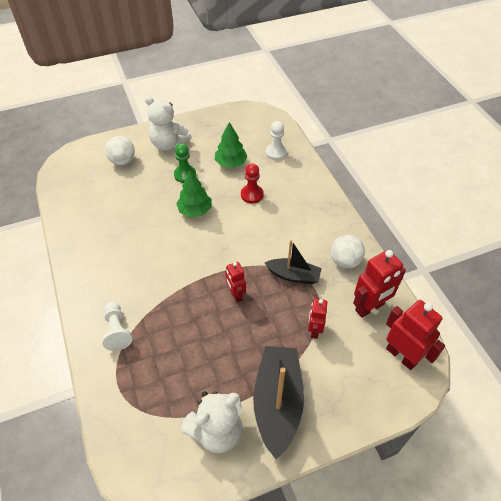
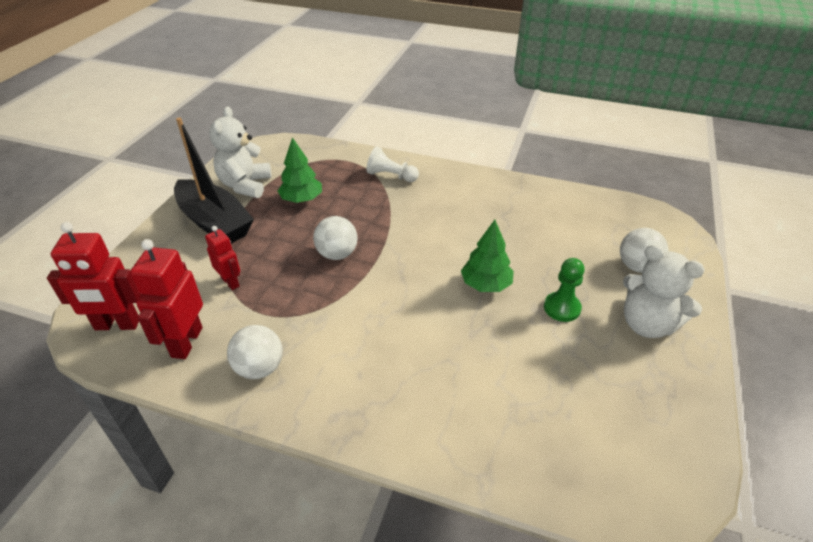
camera: 130 degrees right, 10 degrees down
(168, 144) = (647, 324): white teddy bear -> white teddy bear turned 120 degrees counterclockwise
(230, 163) = (548, 368): green tree -> green tree (302, 199)
(236, 294) = (337, 254): red robot -> white ball
(252, 195) = (461, 351): red pawn -> none
(276, 152) = (529, 443): white pawn -> none
(293, 275) = (302, 308): black boat -> none

